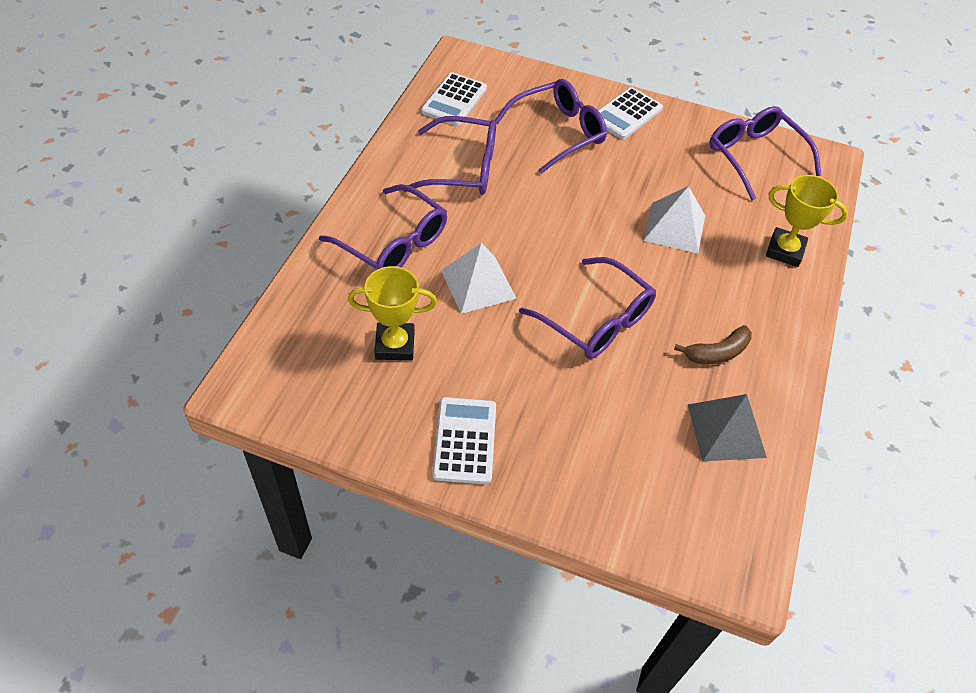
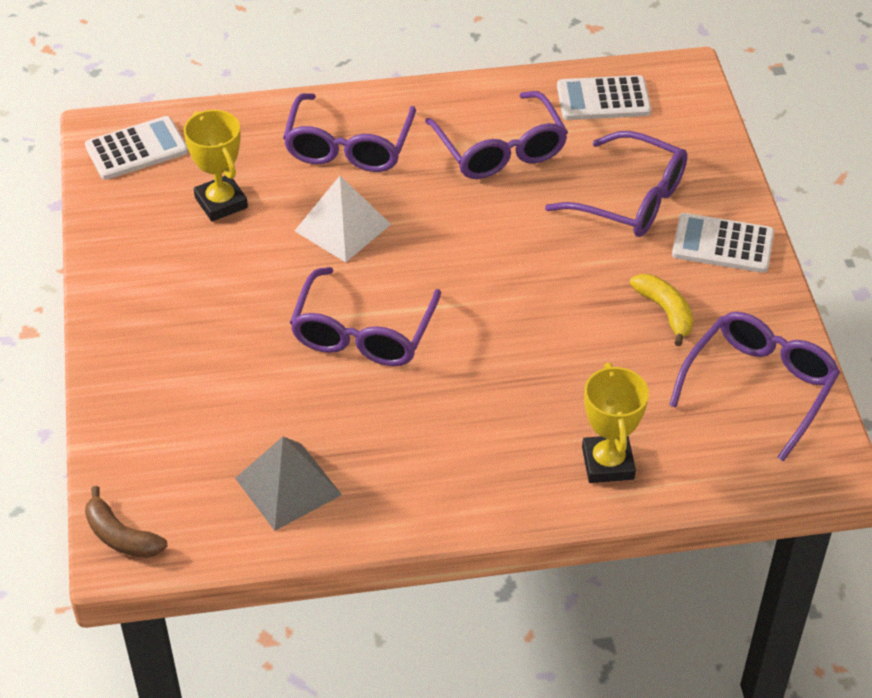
camera: 65 degrees right, 5 degrees down
(464, 440) = (143, 294): white calculator -> white calculator (136, 149)
(668, 165) = (665, 311): none -> yellow banana
(674, 227) = (559, 351): white pyramid -> none
(717, 353) = (392, 447): brown banana -> brown banana (121, 536)

